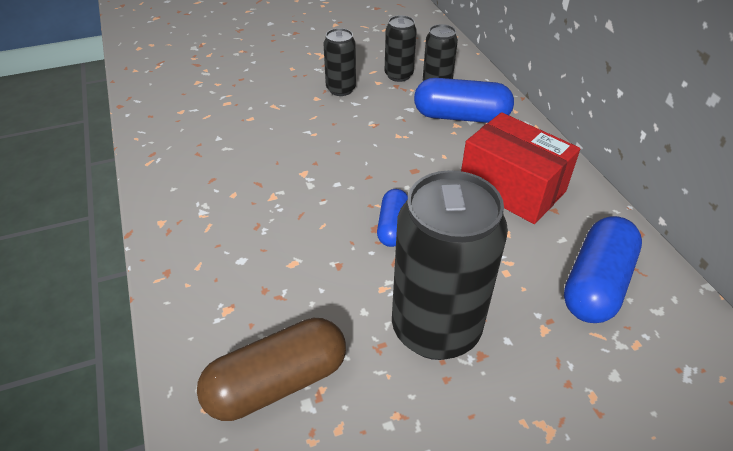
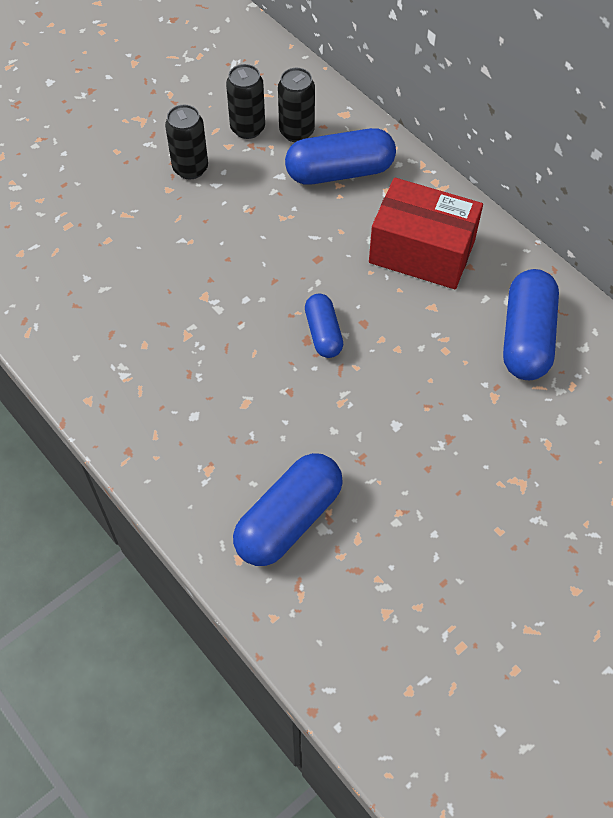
camera: 20 degrees left, 15 degrees up
(277, 383) = (289, 519): brown capsule -> blue capsule
(435, 329) = (403, 426): black can -> none

